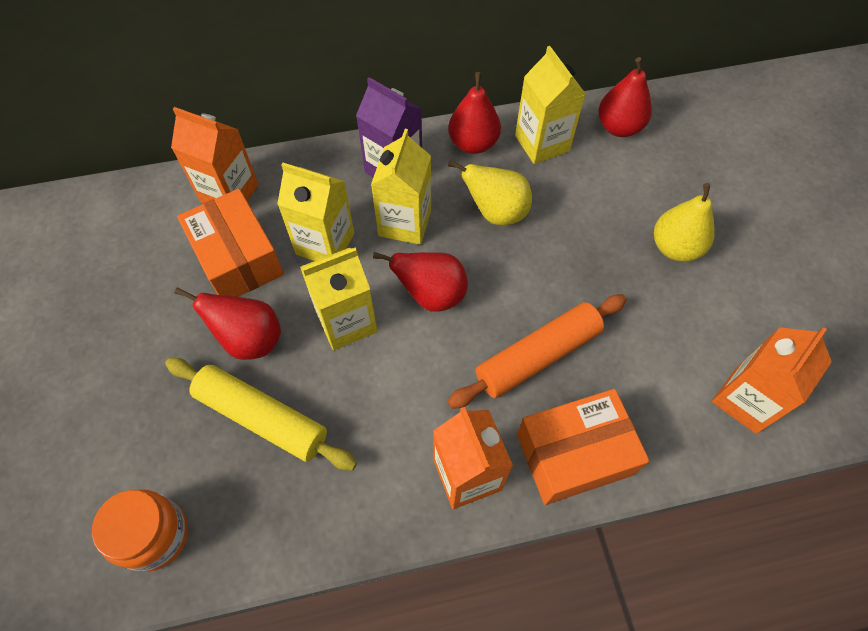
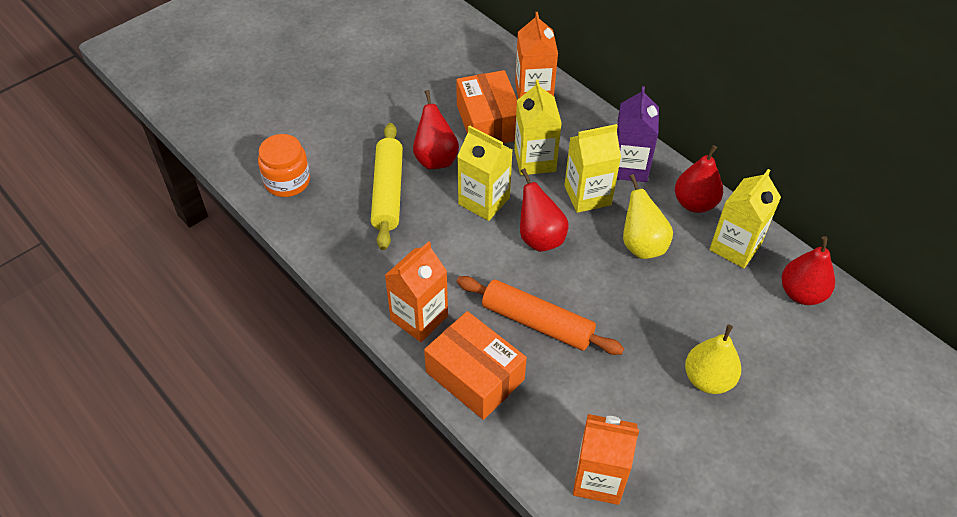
camera: 60 degrees right, 10 degrees down
(238, 258) = (488, 122): orange box -> orange box turned 45 degrees counterclockwise

